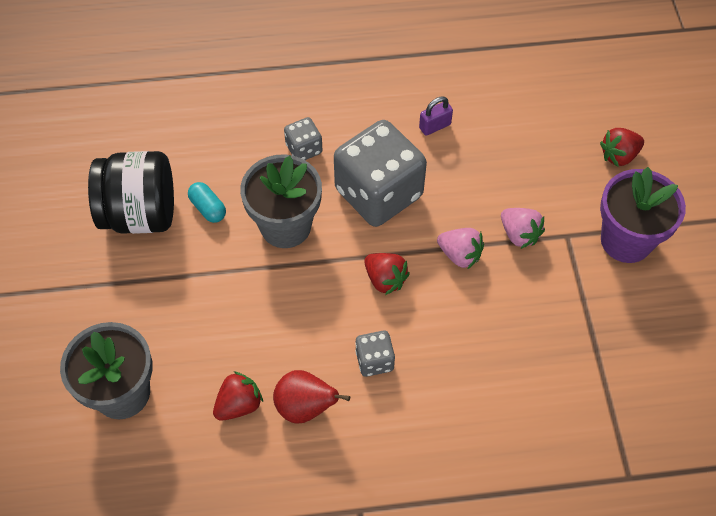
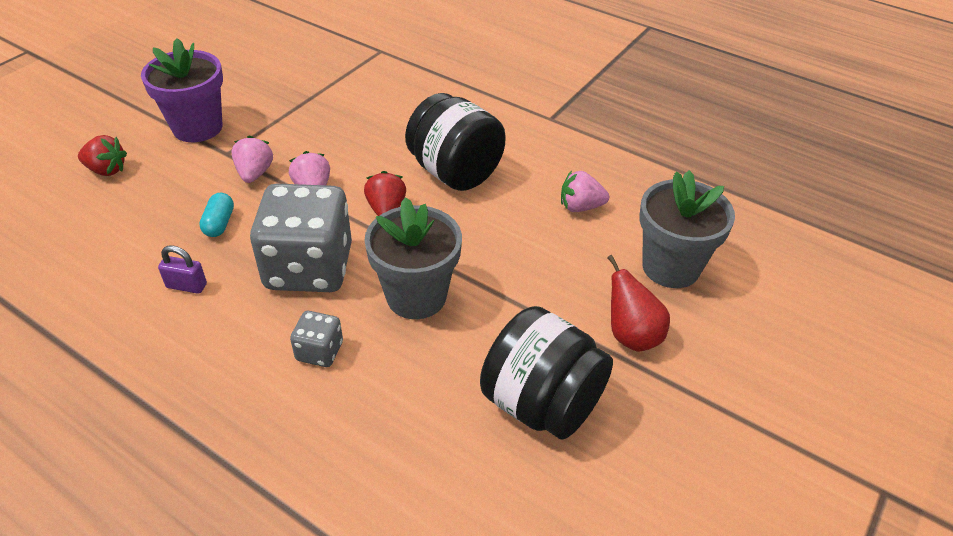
camera: 140 degrees left, 15 degrees down
(208, 208) = (469, 361): turquoise capsule -> turquoise capsule (219, 223)
(239, 404) = (580, 207): red strawberry -> pink strawberry
(305, 407) = (533, 178): red pear -> red pear (631, 335)
(374, 360) = (455, 172): grey dice -> black jar

